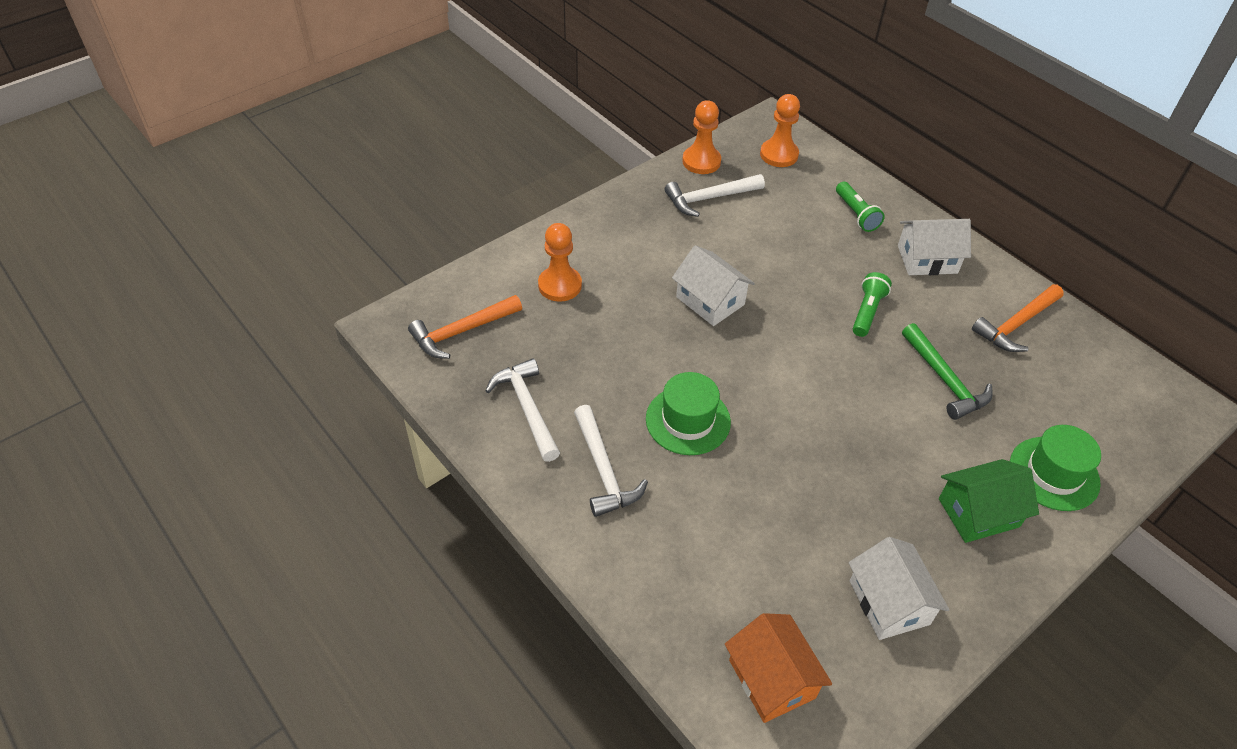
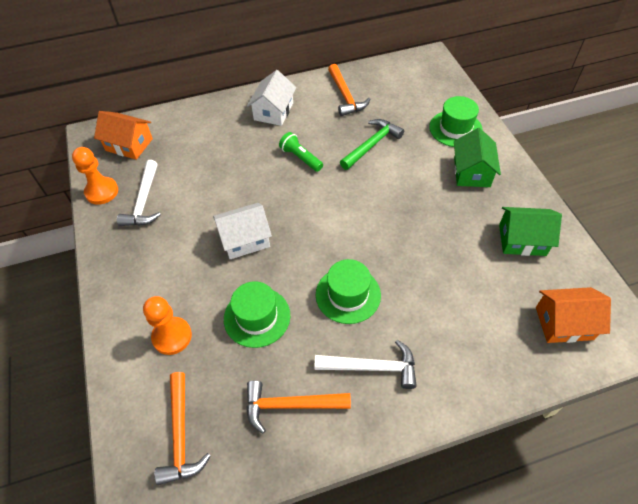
camera: 65 degrees left, 5 degrees up
(527, 408) = (290, 405): white hammer -> orange hammer
(616, 346) = (257, 317): none -> green hat
(779, 155) = (129, 145): orange pawn -> orange house
(856, 214) = (214, 128): green flashlight -> none
(889, 602) = (522, 240): white house -> green house
(945, 379) = (371, 145): green hammer -> green hammer turned 45 degrees counterclockwise

